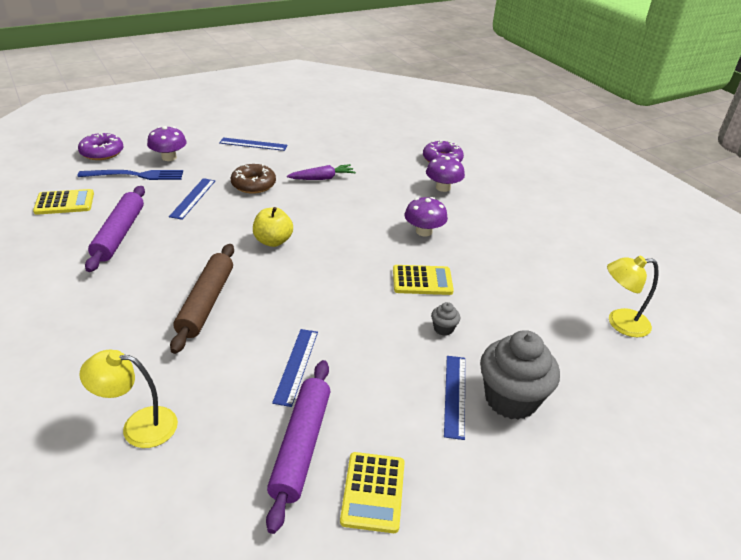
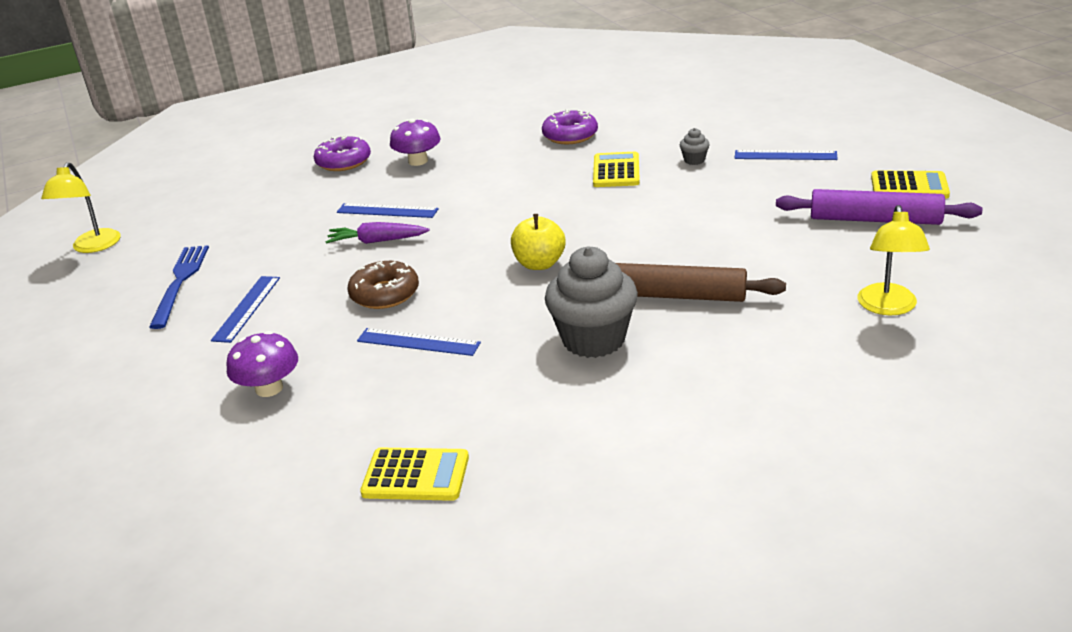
camera: 80 degrees left, 5 degrees down
(64, 203) = (416, 475): yellow calculator -> yellow calculator turned 105 degrees clockwise
(102, 152) = (222, 474): purple donut -> purple donut (570, 135)
(119, 234) = (520, 393): purple rolling pin -> none
(135, 175) = (329, 414): blue fork -> blue fork (180, 282)
(296, 366) = (770, 230): blue ruler -> blue ruler (387, 211)
(322, 178) = (377, 241): purple carrot -> purple carrot turned 75 degrees counterclockwise
(424, 231) = (518, 171): purple mushroom -> none
(511, 399) = (781, 133): grey cupcake -> grey cupcake (593, 339)
(620, 323) = (669, 88): yellow lamp -> yellow lamp (93, 247)

